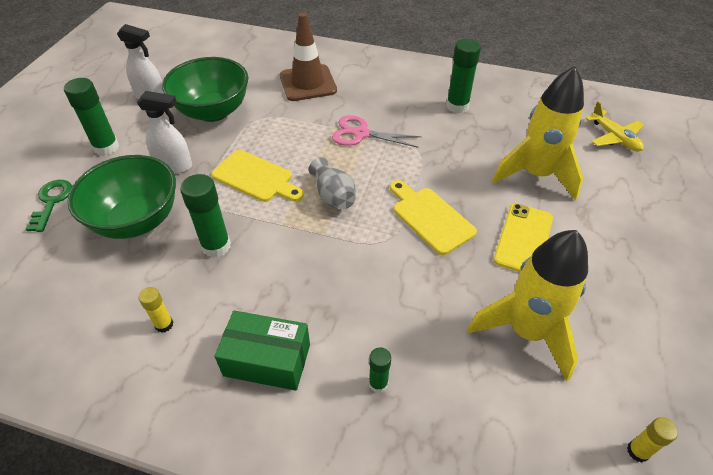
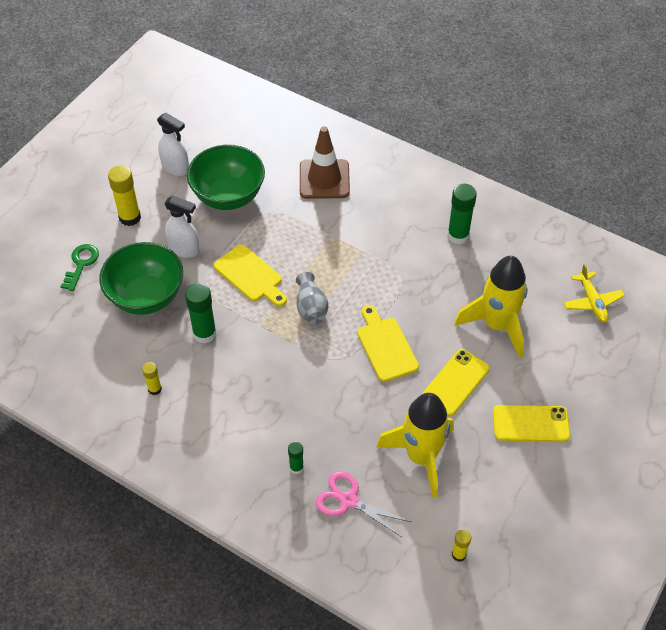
camera: 15 degrees right, 5 degrees up
(106, 147) = (130, 217): green glue stick -> yellow glue stick
(267, 360) = (223, 432): green box -> none
(361, 134) = (356, 249): pink scissors -> pink scissors (348, 501)
(627, 264) = (531, 424): none -> yellow phone

